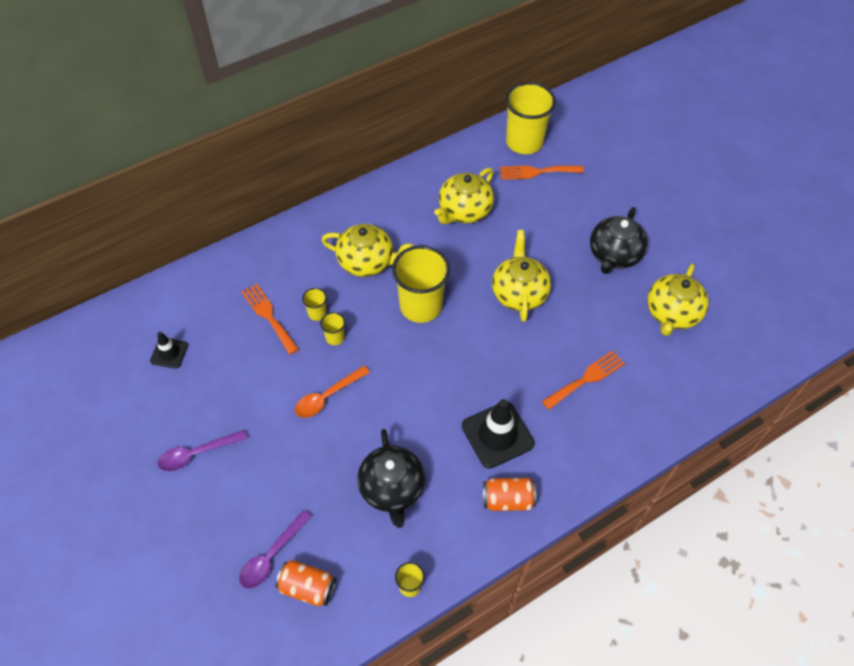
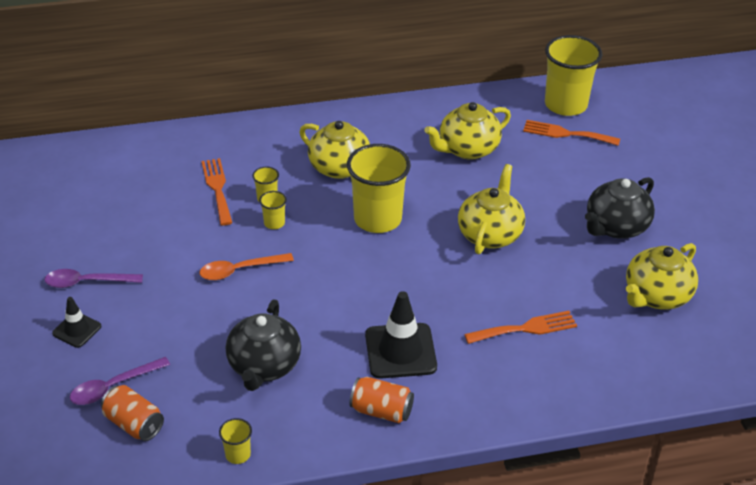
camera: 20 degrees right, 15 degrees down
(169, 353) = (105, 194): black traffic cone -> black traffic cone (77, 330)

